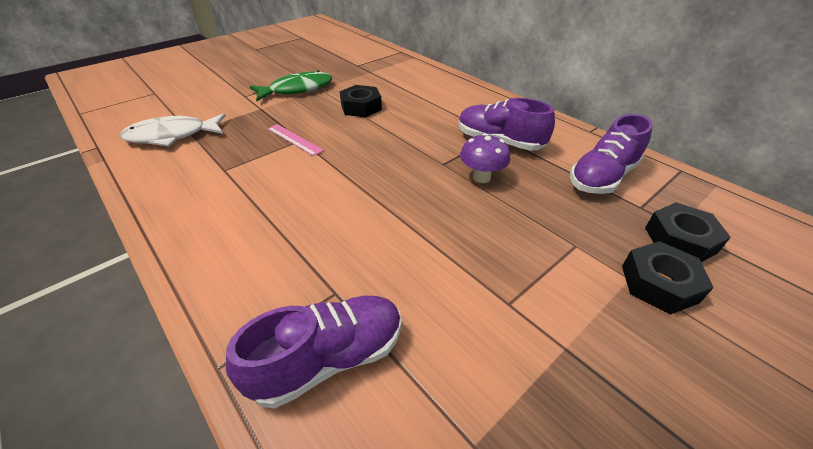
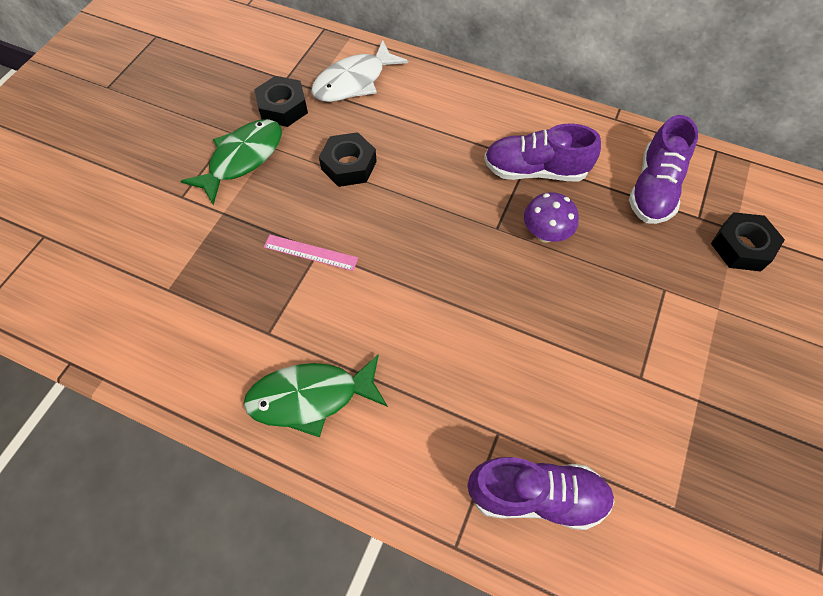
camera: 25 degrees left, 20 degrees up
(172, 136) = (152, 306): white fish -> white fish (354, 82)
(213, 213) = (310, 397): none -> green fish
(329, 359) = (536, 495): purple shoe -> purple shoe turned 60 degrees clockwise
(659, 283) = (740, 305): black nut -> black nut (283, 107)

